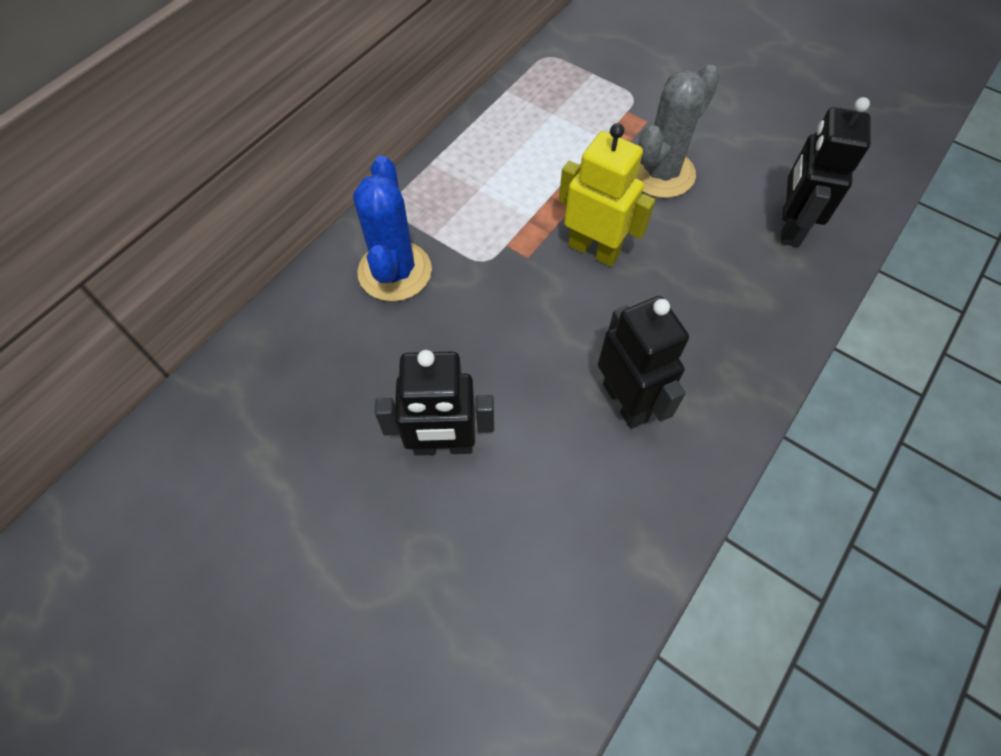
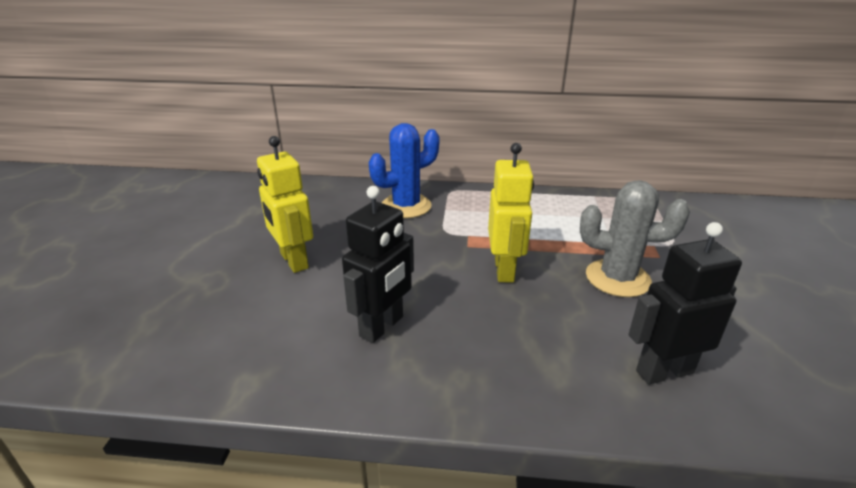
camera: 60 degrees right, 30 degrees down
(443, 445) = (293, 261): black robot -> yellow robot

